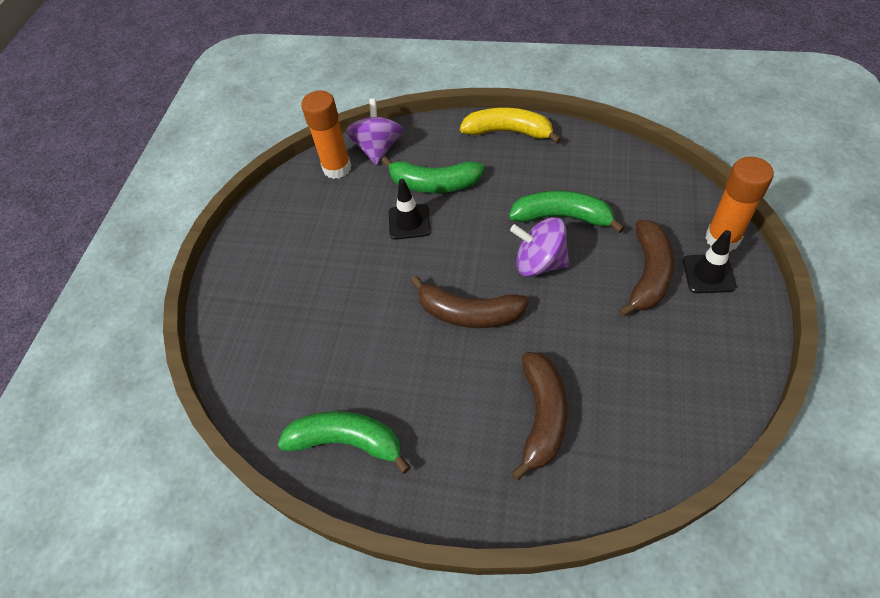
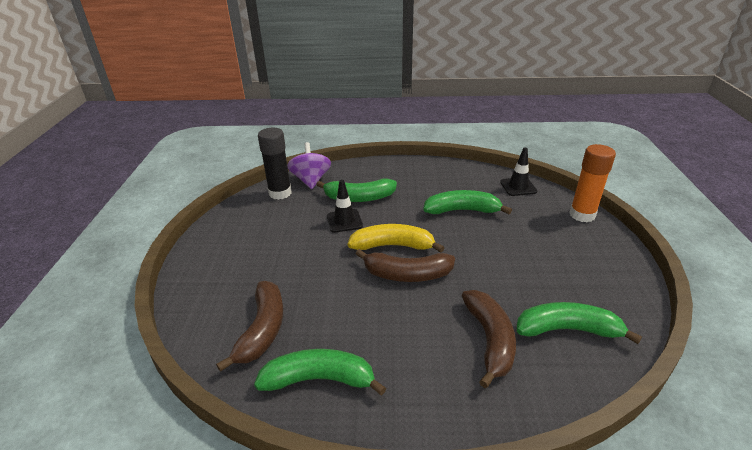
camera: 15 degrees left, 20 degrees down
(337, 168) = (280, 193): orange glue stick -> black glue stick
(508, 132) = (407, 166): yellow banana -> yellow banana (393, 246)
(539, 263) = (454, 238): purple spinning top -> none
(638, 414) = (567, 329): none -> green banana
(649, 274) = (538, 239): brown banana -> brown banana (262, 330)
(708, 274) = (581, 235): black traffic cone -> black traffic cone (518, 187)

